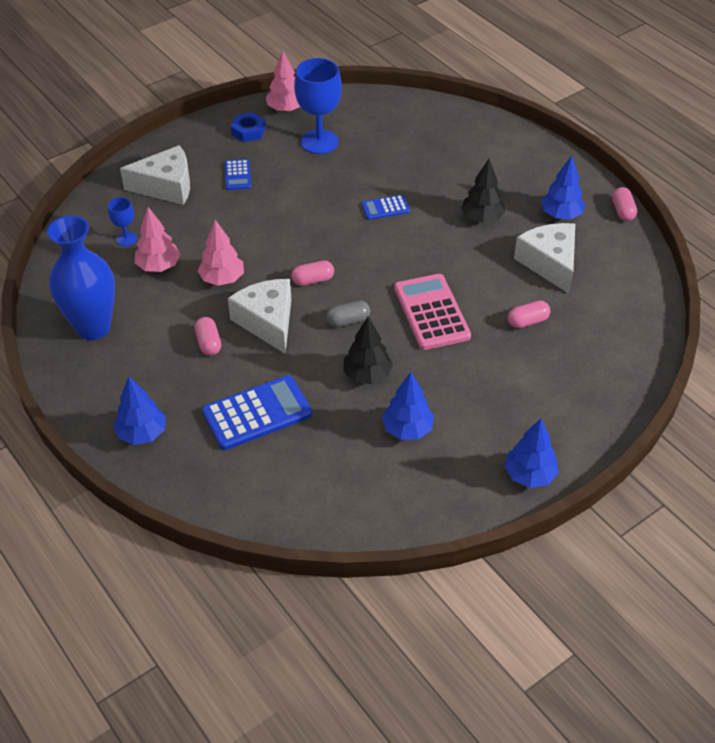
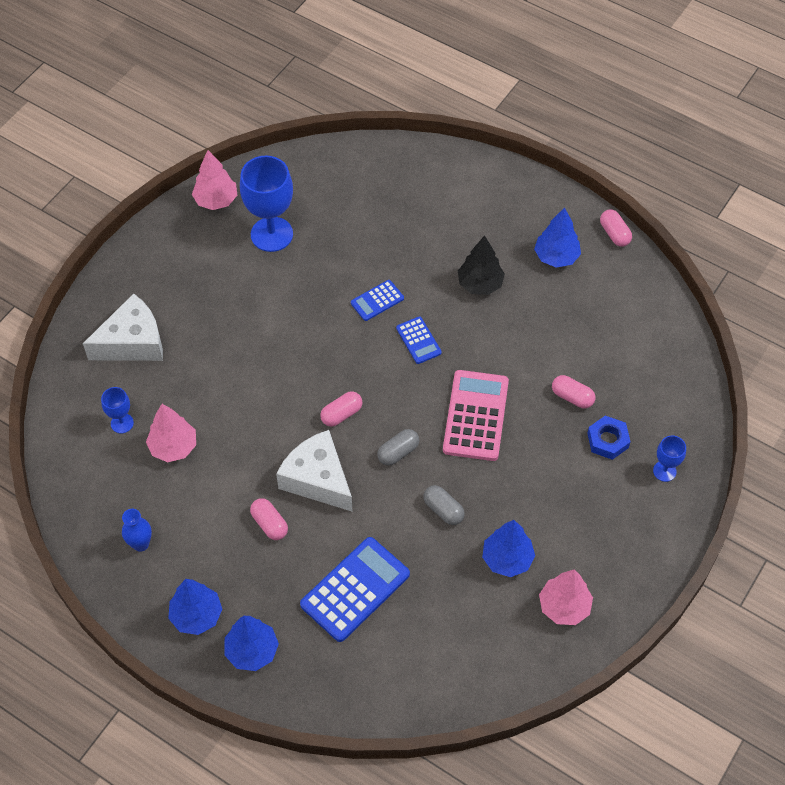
camera: 20 degrees left, 10 degrees up
(93, 327) = (141, 544): blue vase -> blue vase, size x0.43
(222, 279) = (248, 442): pink tree -> pink tree (564, 606)
(237, 175) = (203, 304): blue calculator -> blue calculator (418, 340)
(248, 131) = (188, 242): blue nut -> blue nut (608, 440)
(367, 375) = (443, 510): black tree -> grey capsule
(431, 312) = (476, 416): pink calculator -> pink calculator turned 45 degrees clockwise
(527, 321) = (572, 397): pink capsule -> pink capsule turned 75 degrees clockwise
(529, 475) = (639, 571): blue tree -> blue tree (197, 615)
(550, 263) = (567, 320): white cheese -> none
(590, 402) = (664, 471): none -> blue goblet

